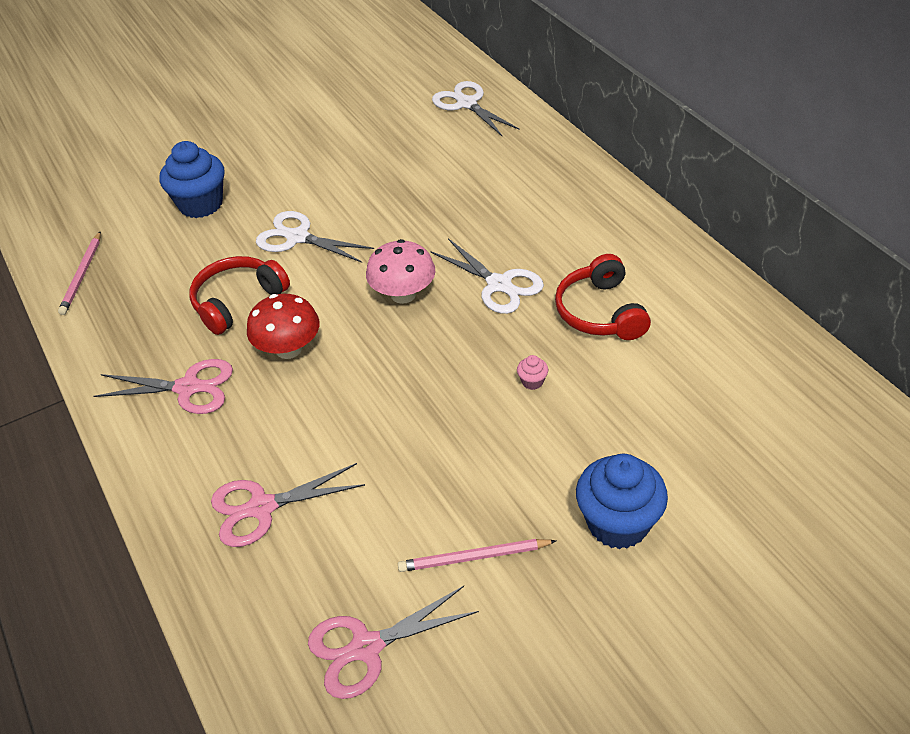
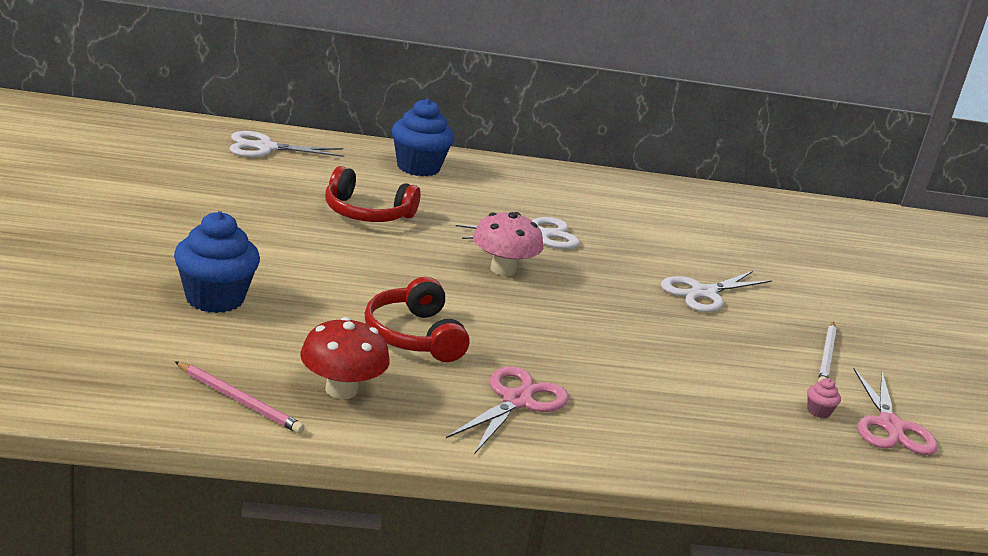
camera: 70 degrees left, 20 degrees down
(261, 508) = (712, 418): pink scissors -> none
(288, 349) = (517, 338): red mushroom -> red mushroom (341, 390)
(297, 237) = (353, 277): white scissors -> white scissors (703, 293)
(474, 557) = (826, 356): pink pencil -> white pencil
(532, 381) = (664, 269): pink cupcake -> pink cupcake (818, 411)
(600, 312) = (612, 220): red headphones -> red headphones (366, 213)
(618, 523) = (826, 300): blue cupcake -> blue cupcake (418, 167)

